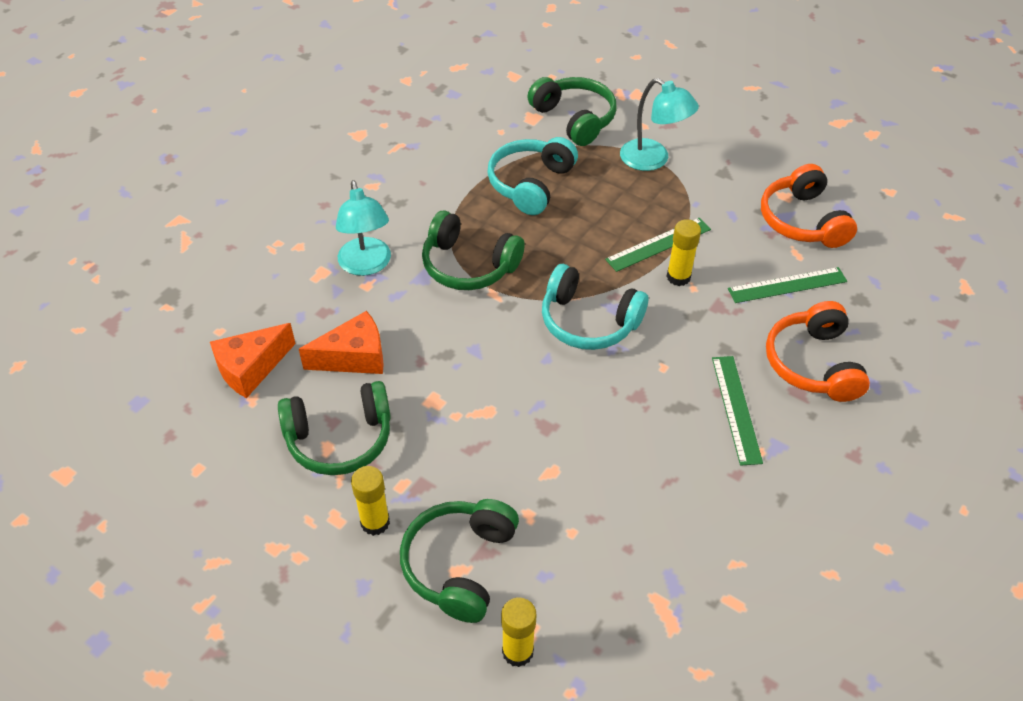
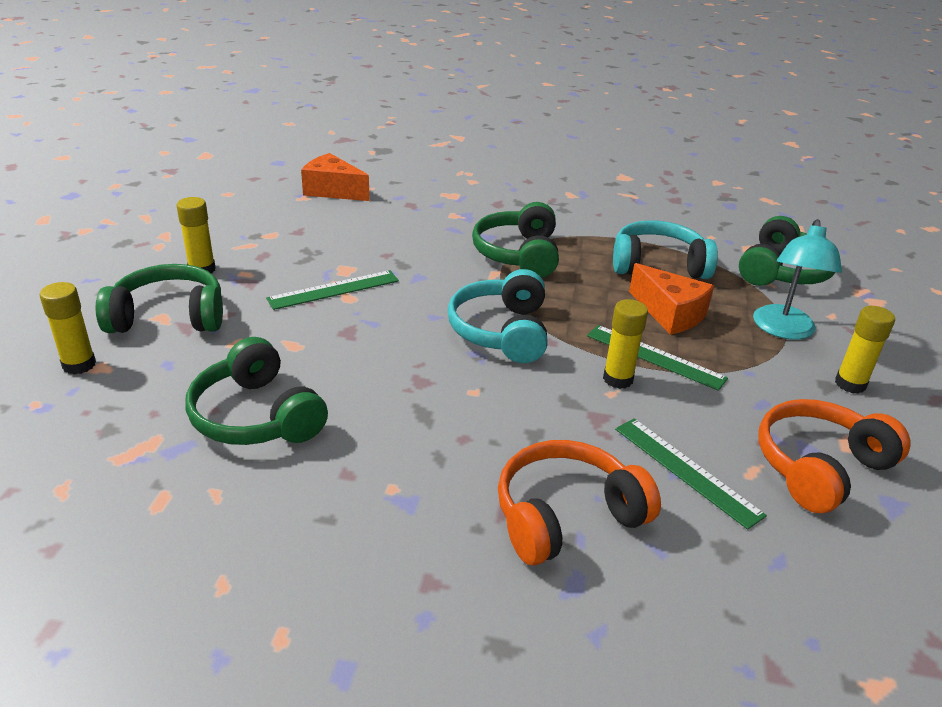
camera: 65 degrees right, 15 degrees down
(340, 439) = (281, 238): green headphones -> green headphones (256, 416)
(354, 357) = (371, 226): orange cheese -> orange cheese (670, 313)
(366, 265) = (476, 210): turquoise lamp -> none
(726, 161) = (850, 384): none -> yellow glue stick
(736, 409) = (446, 457): green ruler -> green ruler (334, 290)

